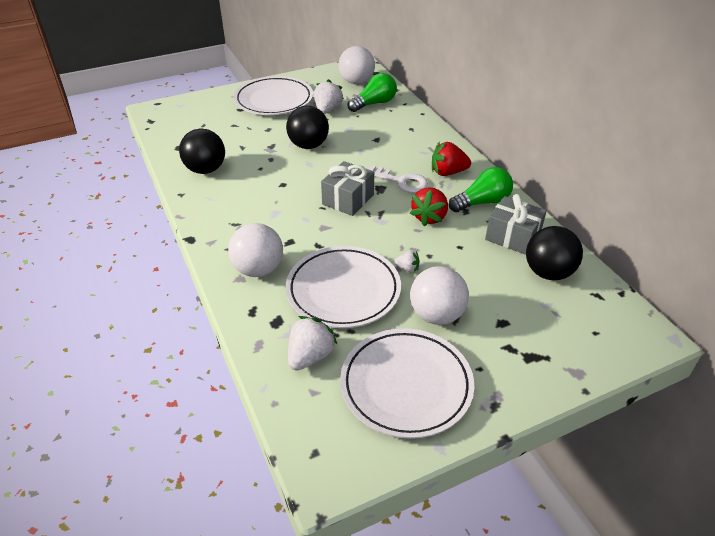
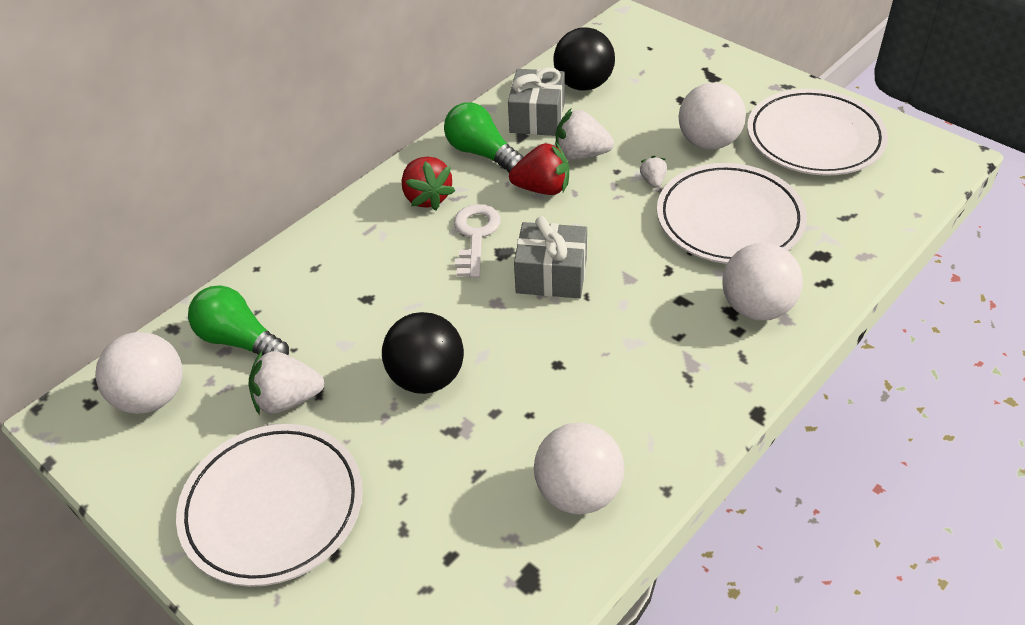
camera: 110 degrees left, 5 degrees up
(206, 170) = (578, 492): black ball -> white ball
(310, 356) = (842, 211): white strawberry -> white strawberry (581, 154)

